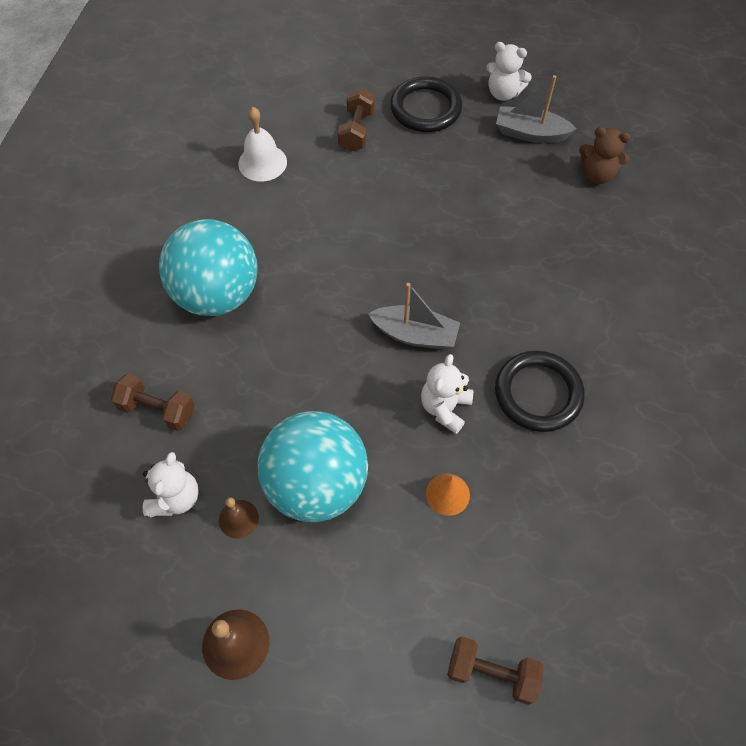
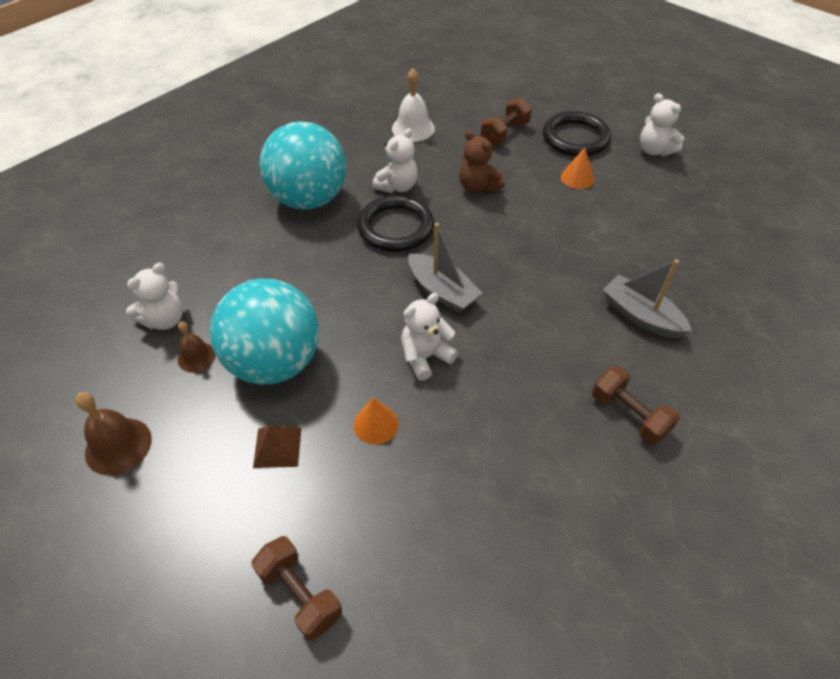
camera: 30 degrees right, 10 degrees down
(157, 410) = (203, 255): brown dumbbell -> brown dumbbell (629, 415)
(295, 239) = (397, 186): none -> white teddy bear
(380, 562) = (277, 447): none -> brown pyramid
(455, 154) = (577, 178): none -> orange cone
(530, 133) = (659, 186): grey boat -> grey boat (641, 316)
(538, 393) = (519, 385): black ring -> black ring (396, 227)
(597, 175) = (703, 239): brown teddy bear -> brown teddy bear (478, 187)

